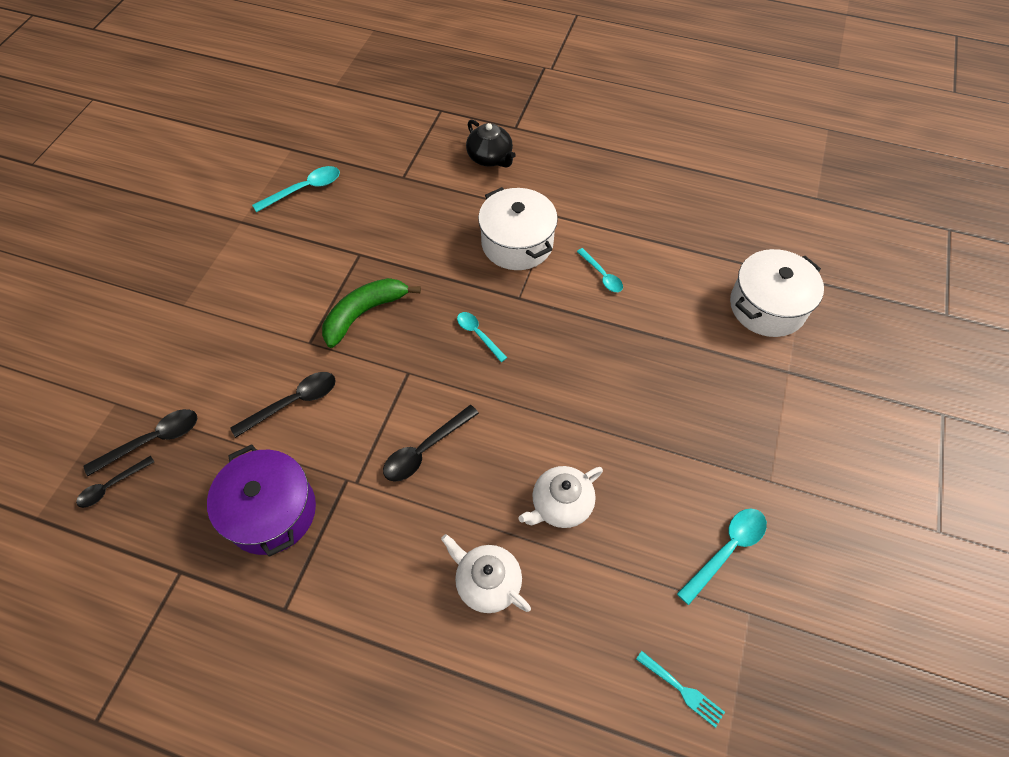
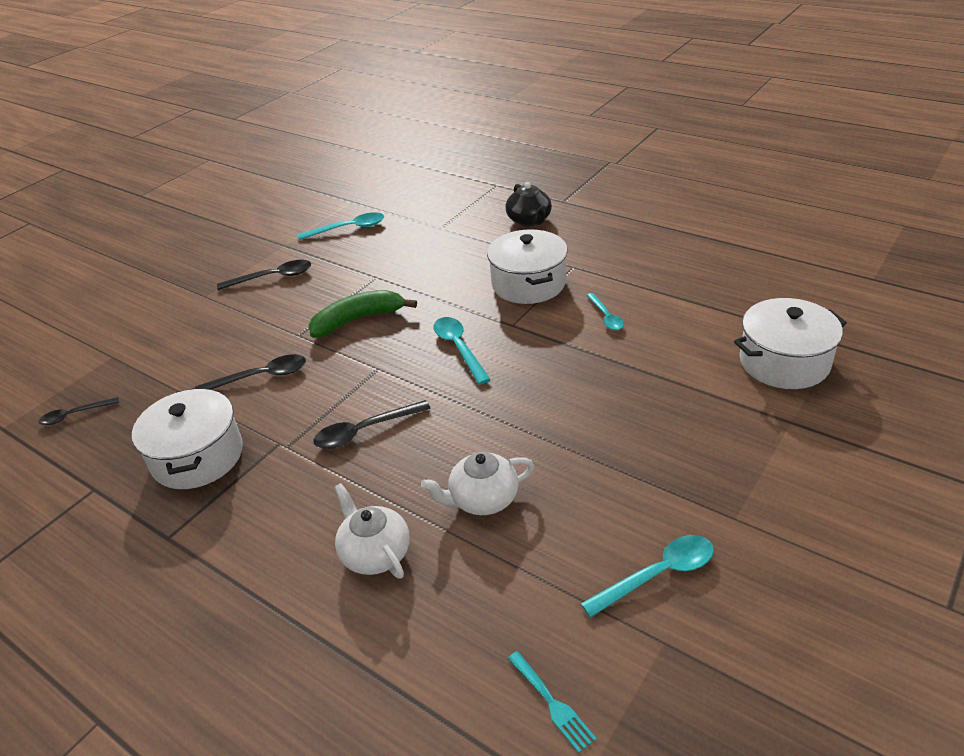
camera: 20 degrees right, 20 degrees down
(153, 440) = (126, 387): black spoon -> black spoon (272, 277)
(271, 511) = (198, 457): purple pot -> white pot
(478, 334) = (459, 348): turquoise spoon -> turquoise spoon, size x1.50

